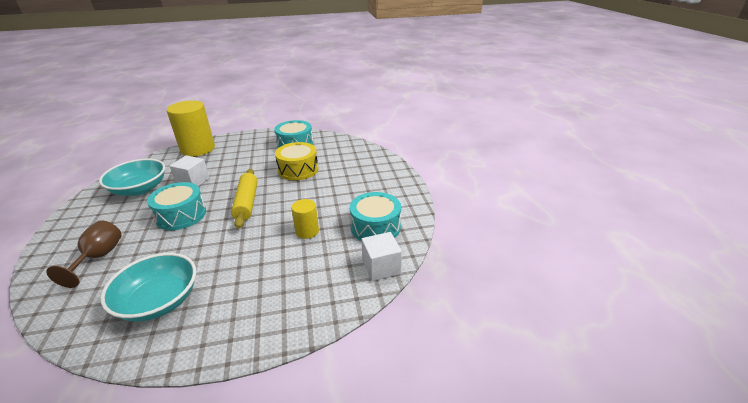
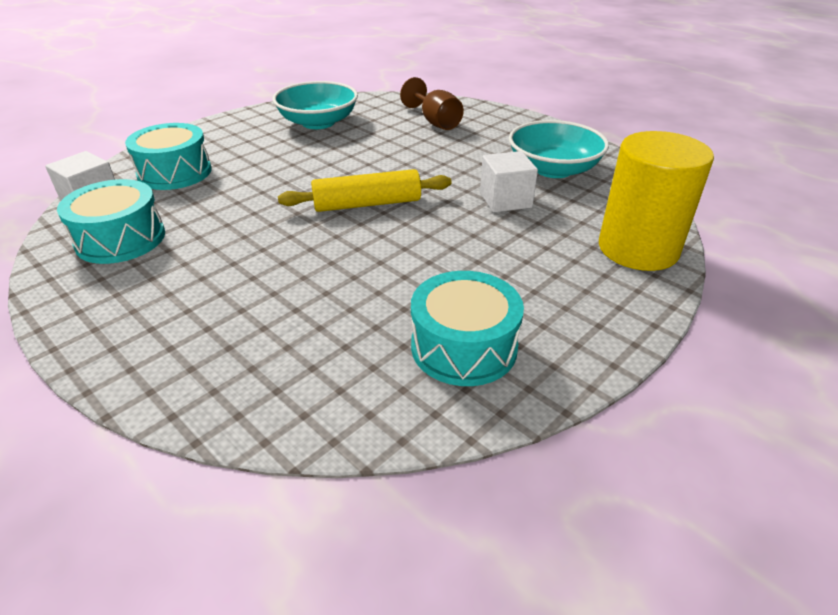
camera: 145 degrees right, 5 degrees up
(181, 215) = (429, 166): turquoise drum -> turquoise drum (175, 172)
(247, 203) = (367, 204): yellow rolling pin -> yellow rolling pin turned 60 degrees counterclockwise
(298, 170) = (361, 283): yellow drum -> none
(307, 231) = (228, 203): yellow cylinder -> none

